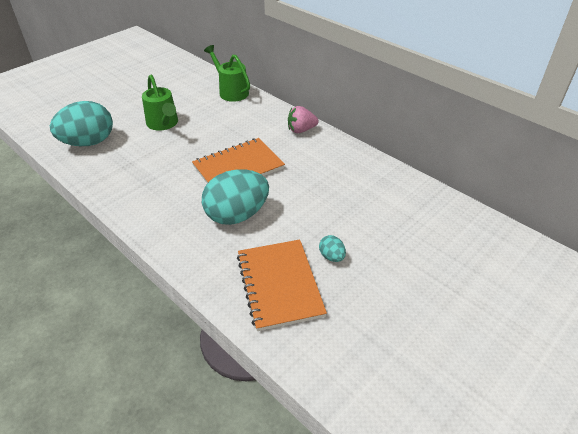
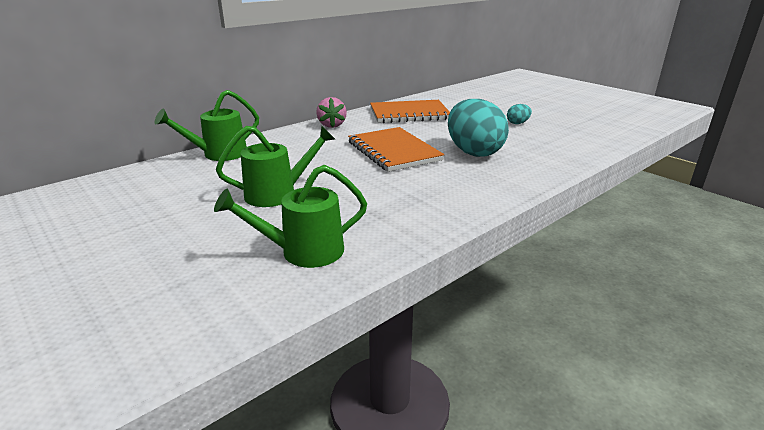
camera: 85 degrees left, 15 degrees down
(89, 142) = (303, 252): turquoise egg -> green watering can
(279, 285) = (557, 139): orange notebook -> orange notebook (409, 114)

